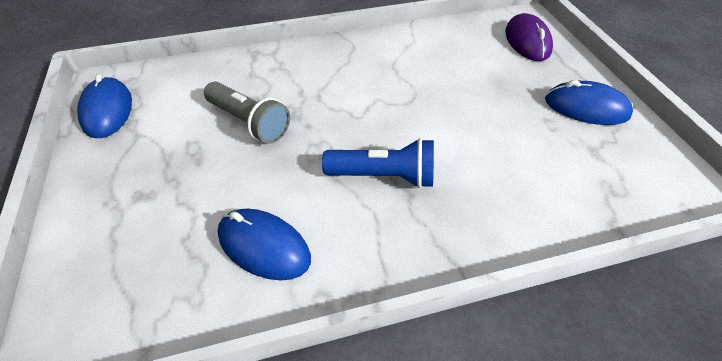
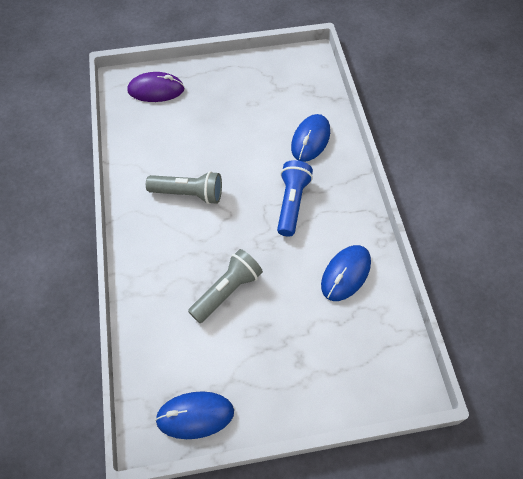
camera: 85 degrees left, 10 degrees up
(382, 80) = (188, 194): none -> grey flashlight
(586, 108) = (239, 80): blue mouse -> blue mouse (310, 140)

